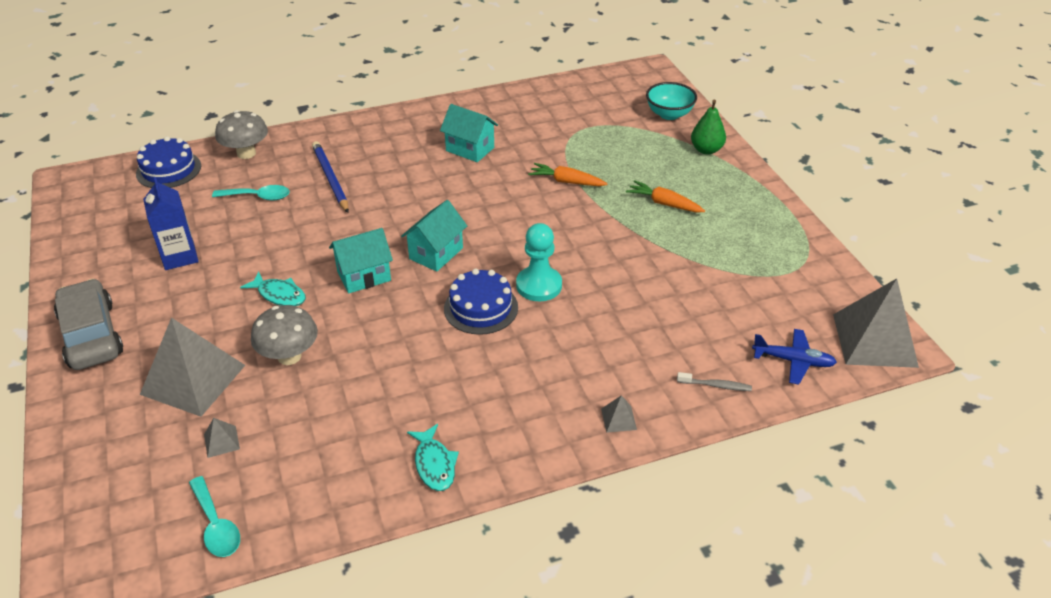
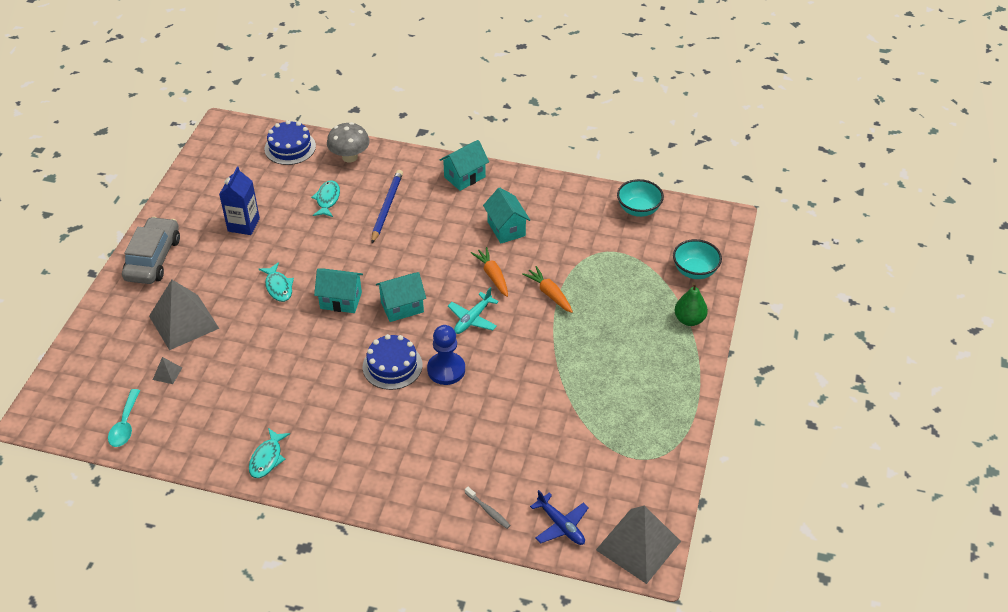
camera: 35 degrees right, 5 degrees up
(257, 197) = (327, 199): turquoise spoon -> turquoise fish
(289, 356) = (248, 336): grey mushroom -> none
(385, 125) = (464, 177): none -> turquoise house
(517, 232) = (472, 319): none -> turquoise plane
(539, 285) = (446, 370): turquoise pawn -> blue pawn
(572, 90) = (638, 209): none -> turquoise bowl
(618, 419) = (402, 495): grey pyramid -> none
(664, 203) = (603, 351): orange carrot -> orange carrot (492, 275)

